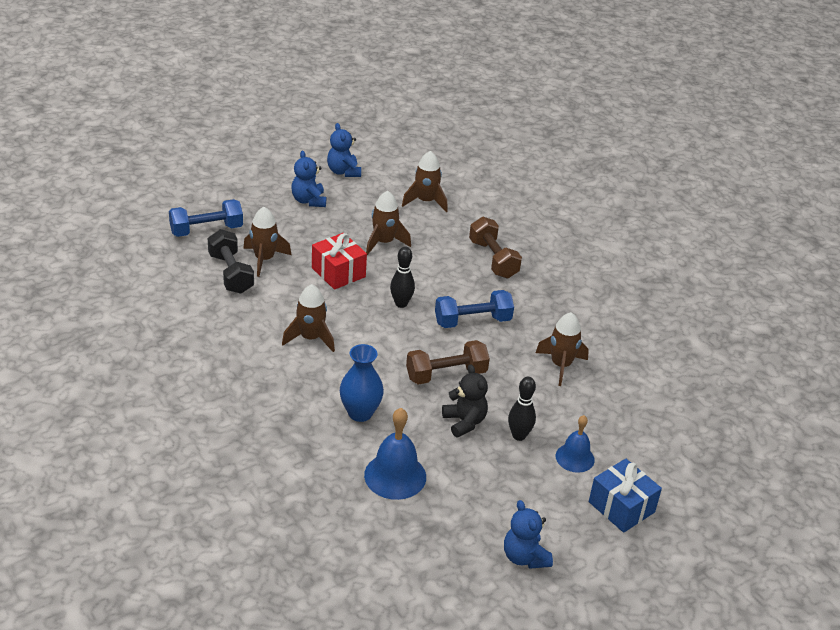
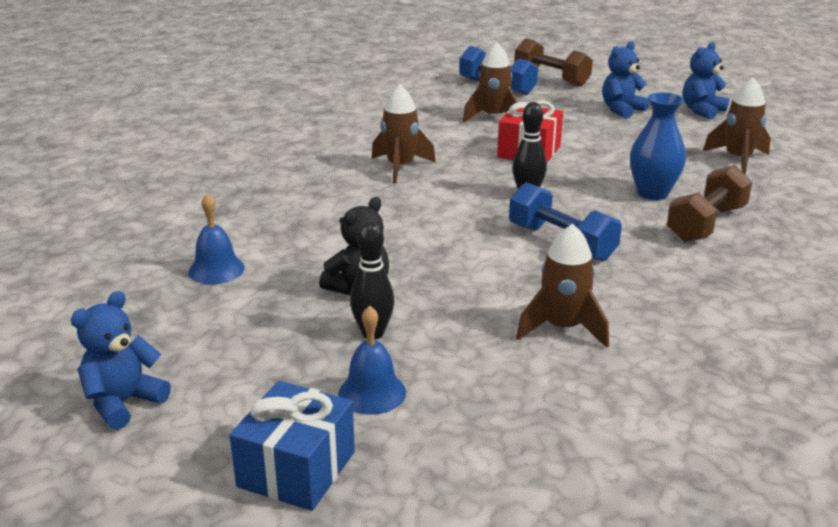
camera: 65 degrees right, 10 degrees down
(231, 273) = (449, 111): black dumbbell -> none
(360, 413) = (307, 222): blue vase -> blue vase (652, 193)
(384, 242) = (620, 159): brown rocket -> none
(395, 476) = (216, 270): blue bell -> blue bell, size x0.65
(446, 374) = (435, 253): brown dumbbell -> brown dumbbell (551, 78)

